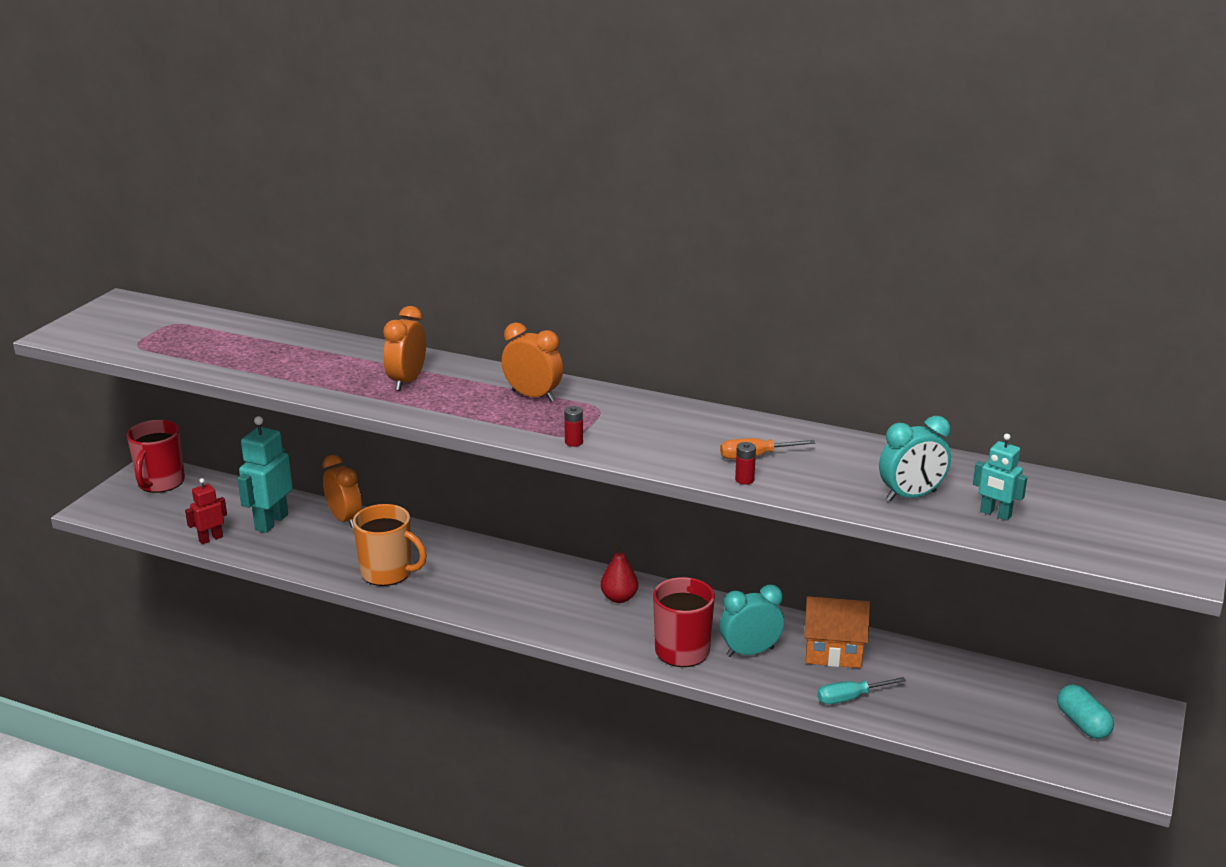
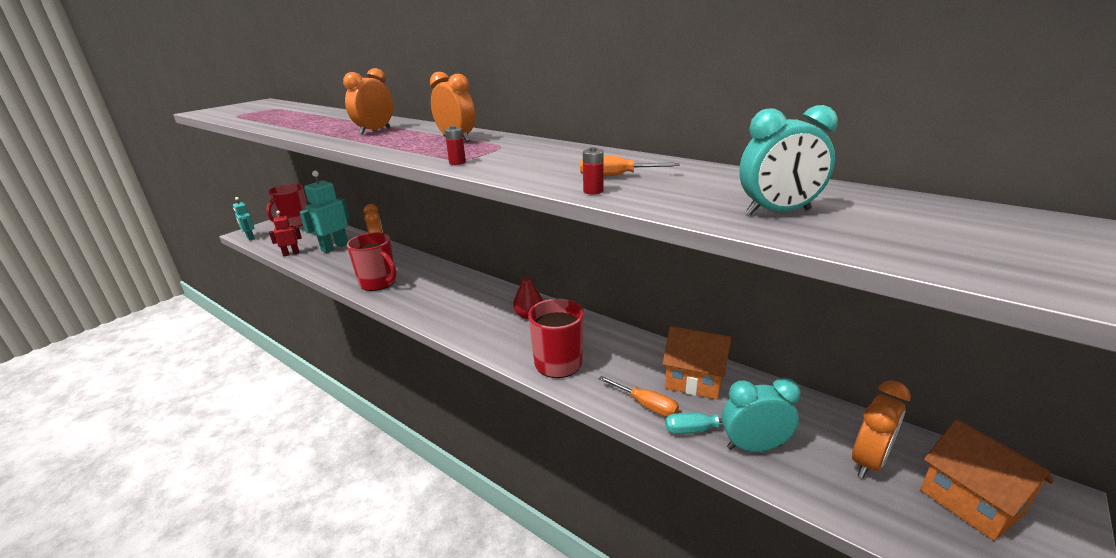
camera: 15 degrees right, 0 degrees up
(388, 573) = (379, 283): orange mug -> red mug
(750, 652) = (617, 371): turquoise clock -> turquoise clock (754, 446)
(791, 682) = (646, 405): none -> orange screwdriver
(995, 514) = (891, 234): turquoise robot -> turquoise robot (250, 238)
(1003, 704) = (868, 461): none -> orange clock
(1082, 724) = (970, 501): turquoise capsule -> orange house

